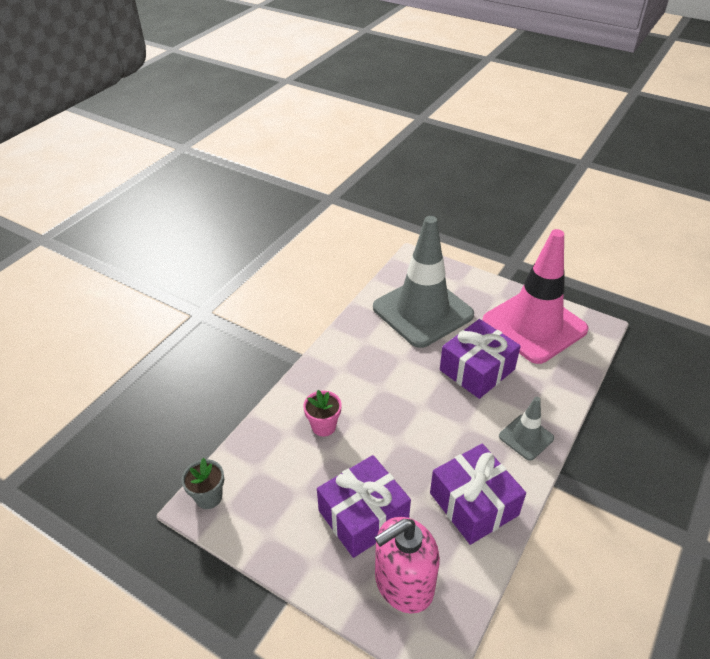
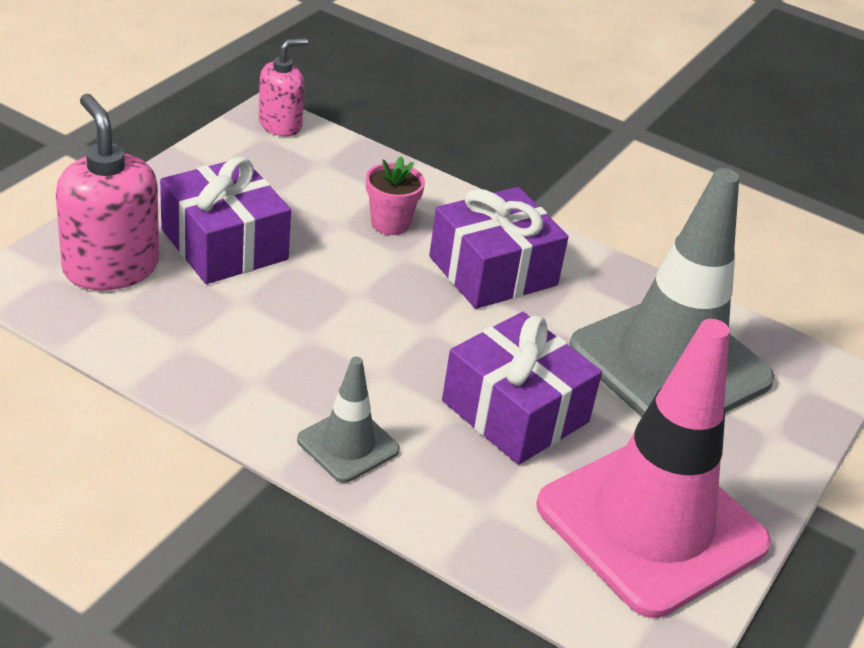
camera: 85 degrees right, 5 degrees down
(208, 497) = (280, 125): grey flower pot -> pink soap dispenser
(473, 504) = (222, 355): purple gift -> purple gift (493, 271)

